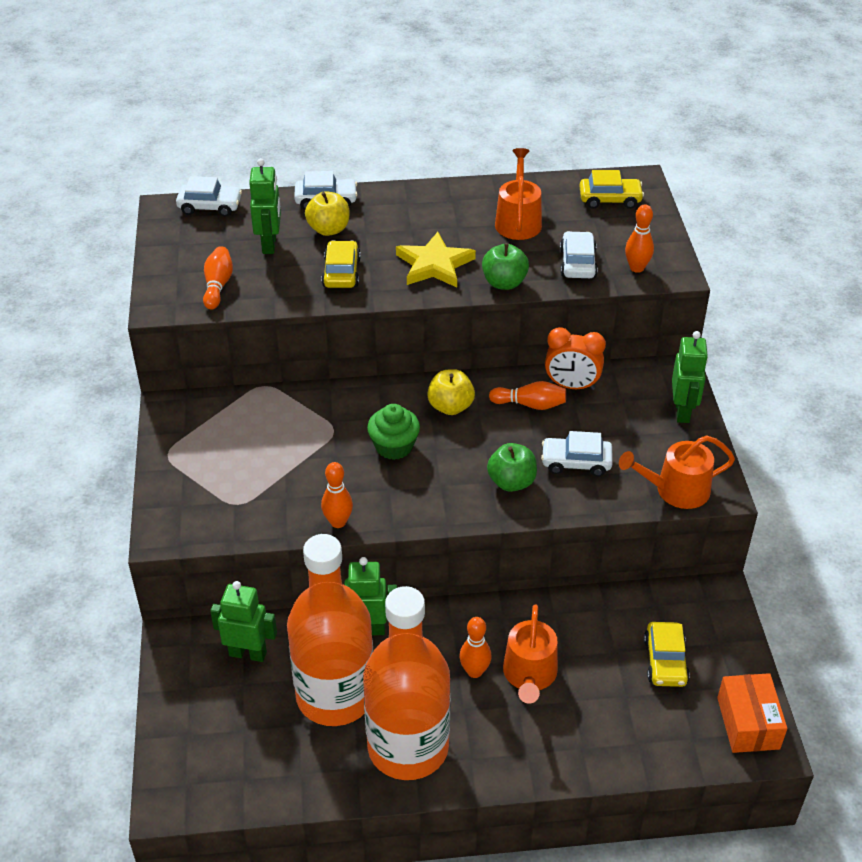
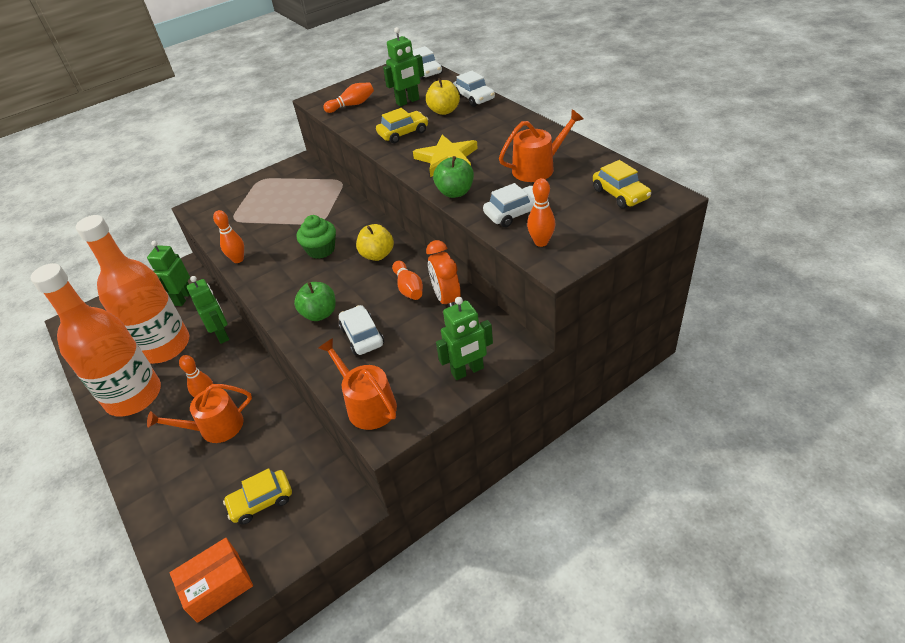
camera: 65 degrees right, 0 degrees up
(248, 653) = (183, 298): green robot -> green robot turned 150 degrees counterclockwise

